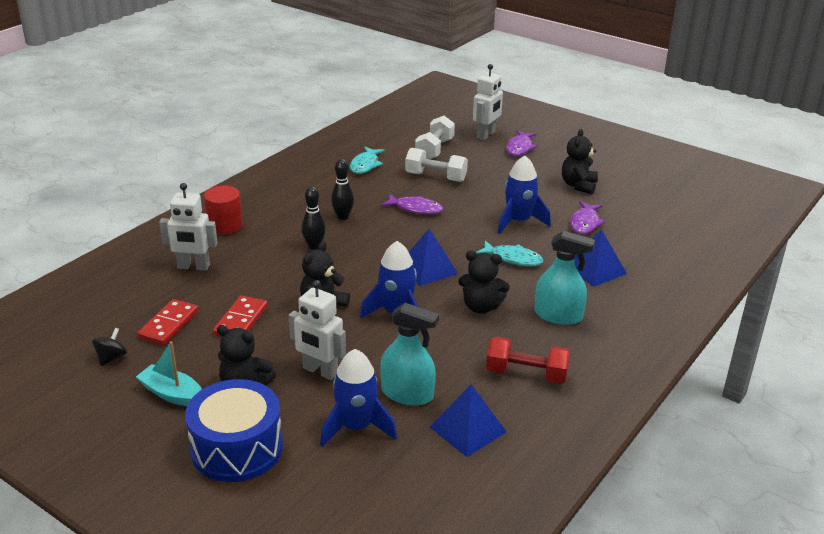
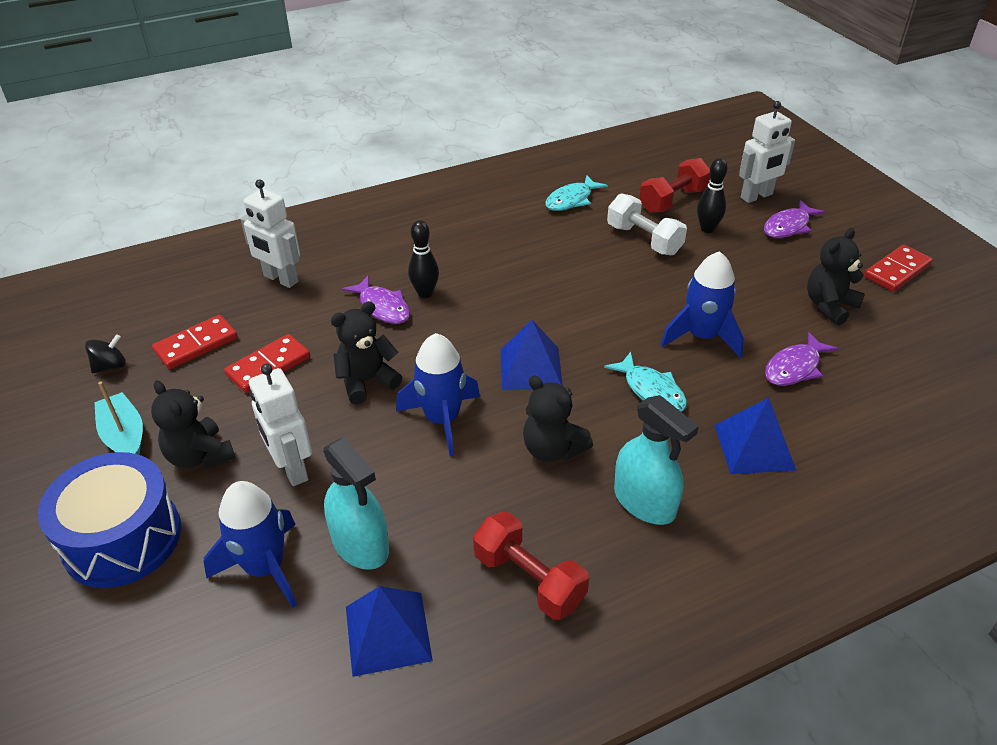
camera: 30 degrees right, 10 degrees up
(225, 226) = (354, 236): red cylinder -> none
(342, 217) = (489, 263): black bowling pin -> black bowling pin (707, 229)
(415, 208) = (584, 277): purple fish -> purple fish (382, 307)
(434, 149) = (673, 200): white dumbbell -> red dumbbell
(601, 157) = (897, 271): none -> red domino

